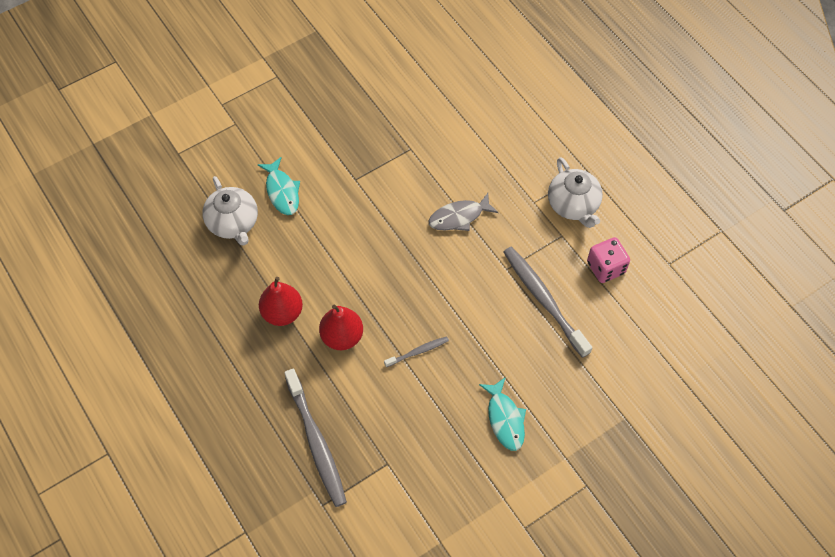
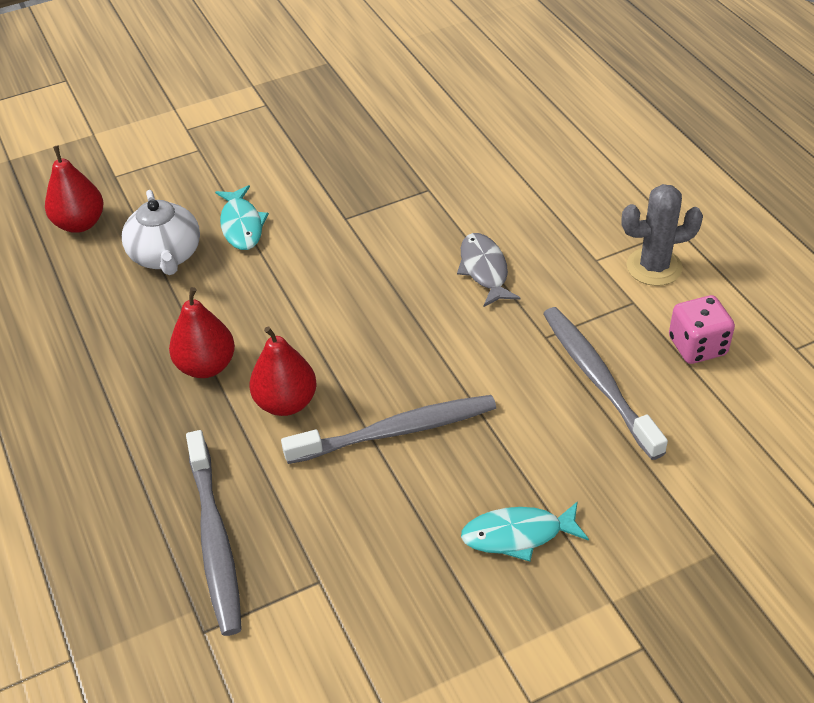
camera: 10 degrees right, 15 degrees down
(163, 199) = (80, 224): none -> red pear
(417, 352) = (395, 431): grey toothbrush -> grey toothbrush, size x2.05
(459, 217) = (484, 270): grey fish -> grey fish turned 90 degrees clockwise
(505, 419) = (518, 535): turquoise fish -> turquoise fish turned 90 degrees clockwise
(573, 205) = (654, 267): white teapot -> grey cactus

